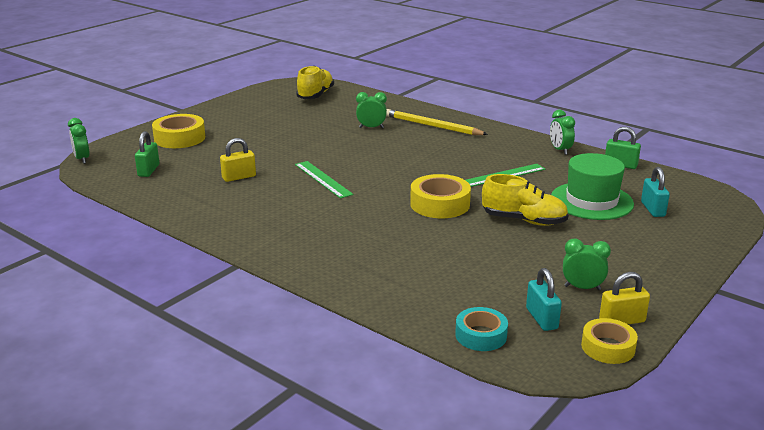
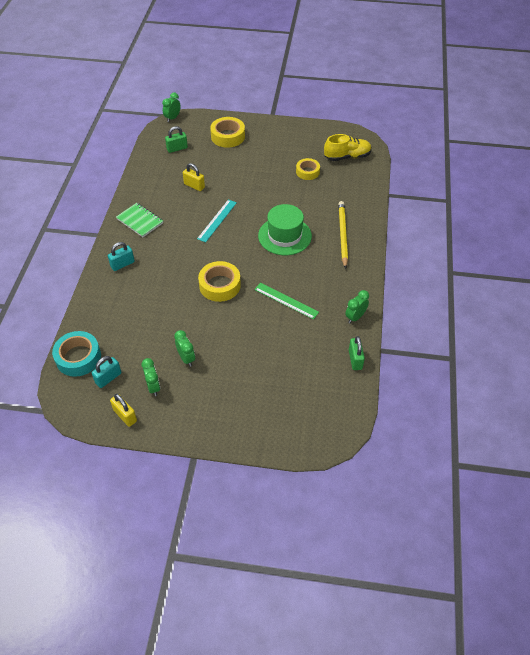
camera: 60 degrees right, 25 degrees up
(254, 226) = (140, 221): none -> green notebook
(323, 179) = (217, 220): green ruler -> turquoise ruler
(371, 127) = (313, 207): green clock -> green clock (186, 358)
(481, 335) = (78, 357): turquoise tape -> turquoise tape, size x1.51
(524, 220) = (224, 333): yellow shoe -> none
(591, 201) = (278, 359): green hat -> green hat (284, 236)
(608, 347) = (93, 416): yellow tape -> yellow tape (307, 172)
(652, 209) = (288, 397): turquoise padlock -> turquoise padlock (122, 264)

